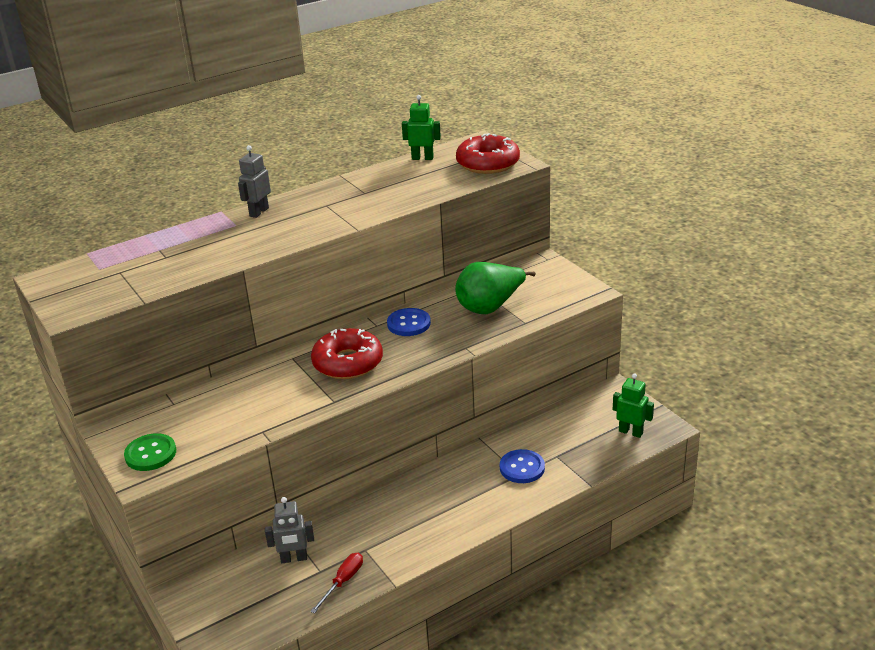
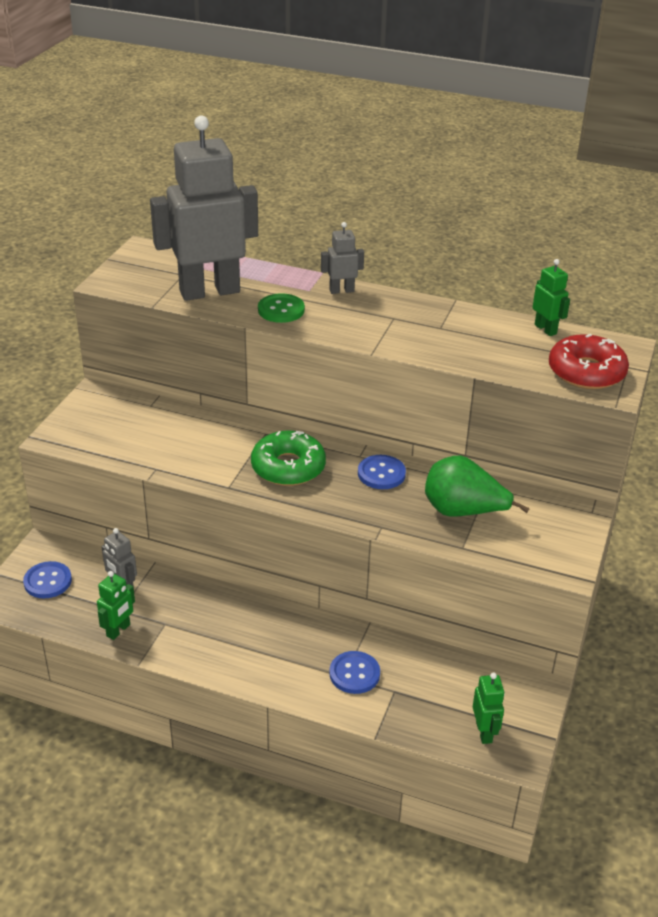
camera: 50 degrees right, 5 degrees up
(150, 454) = (82, 428): green button -> green button (281, 310)
(166, 268) = (209, 291): none -> grey robot
(232, 606) = (48, 581): none -> blue button
(343, 582) = (118, 630): red screwdriver -> green robot
(348, 363) = (288, 467): red donut -> green donut

